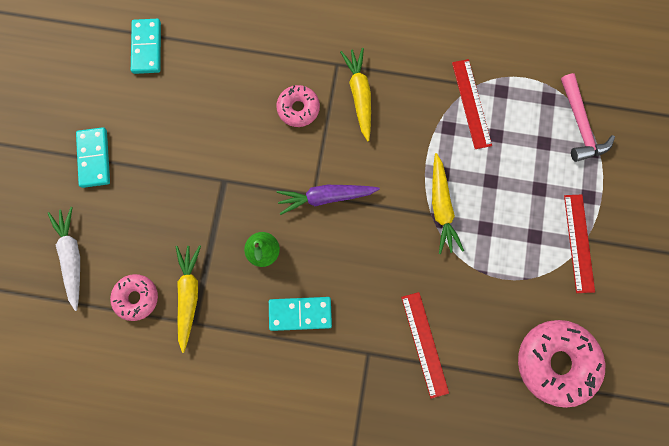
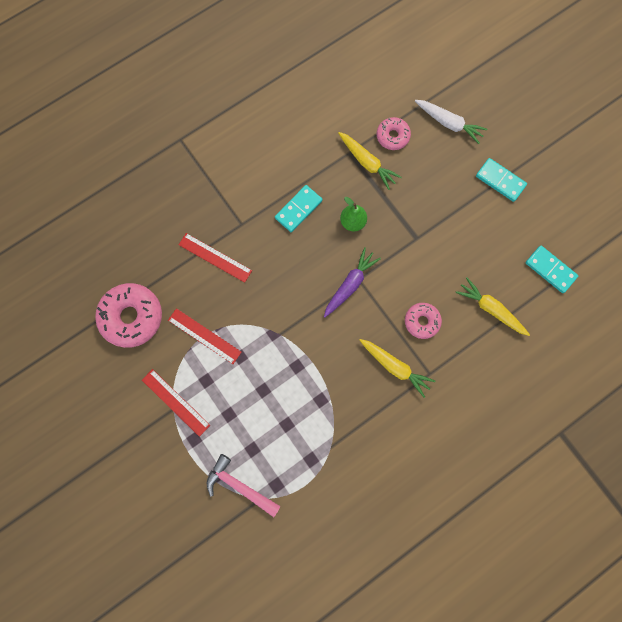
camera: 135 degrees right, 0 degrees up
(441, 207) = (278, 344): yellow carrot -> yellow carrot (490, 309)
(471, 103) = (321, 431): red ruler -> red ruler (204, 336)

